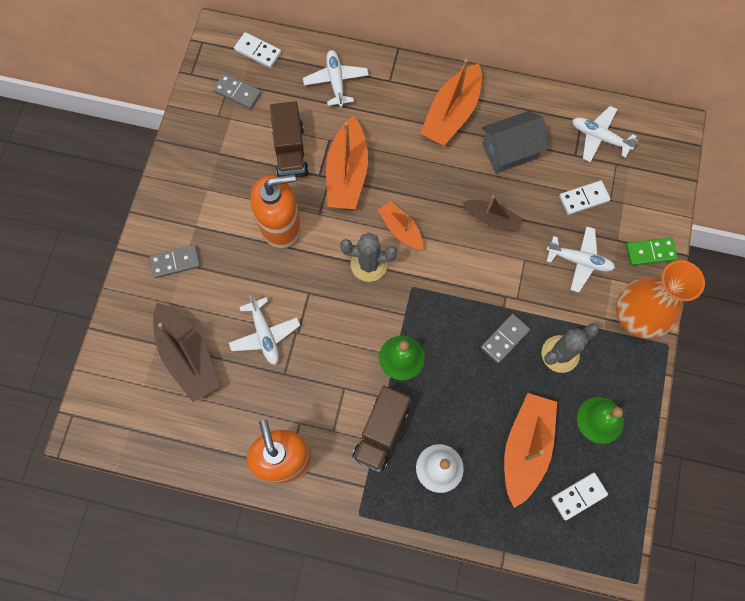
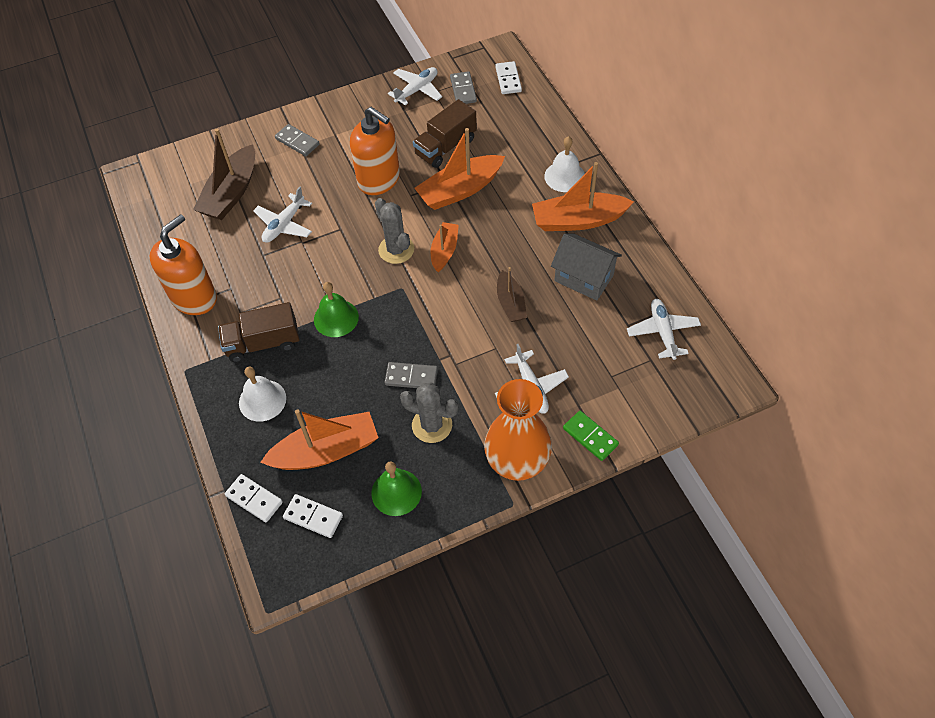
camera: 55 degrees right, 15 degrees down
(336, 81) = (531, 136): white plane -> white plane (417, 90)
(400, 89) = (564, 176): none -> white bell
(583, 198) = (593, 356): white domino -> white domino (254, 499)

